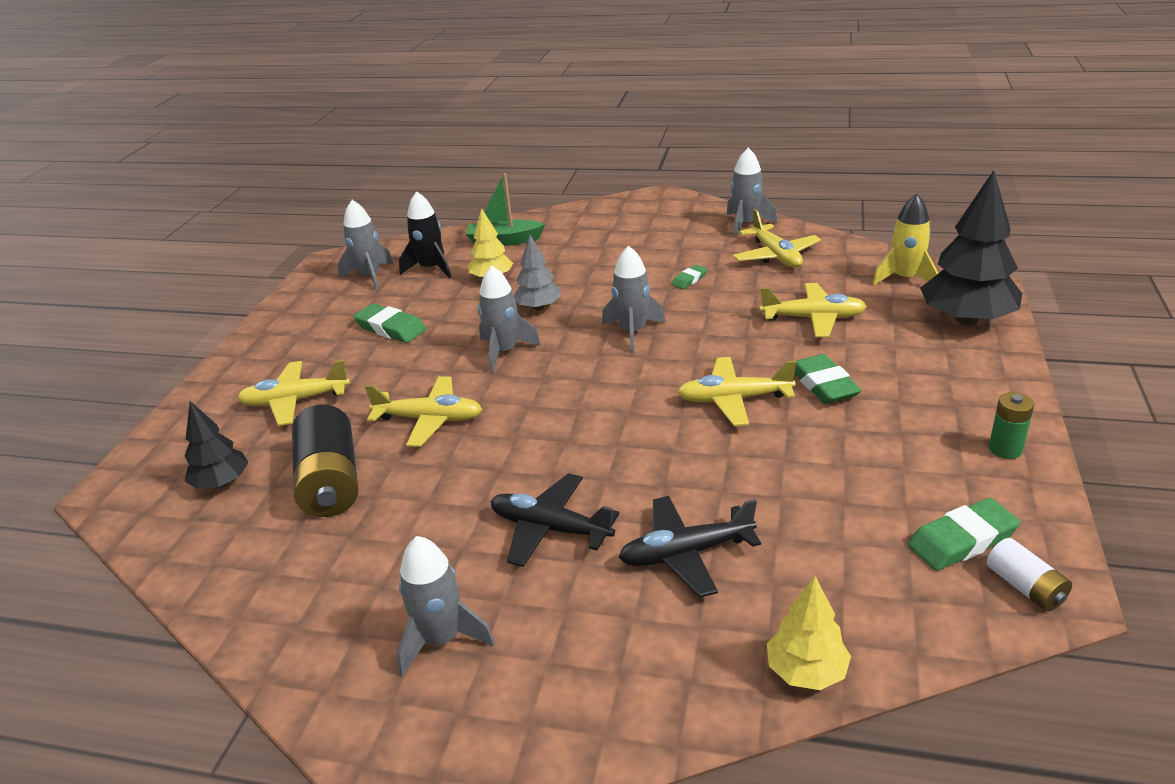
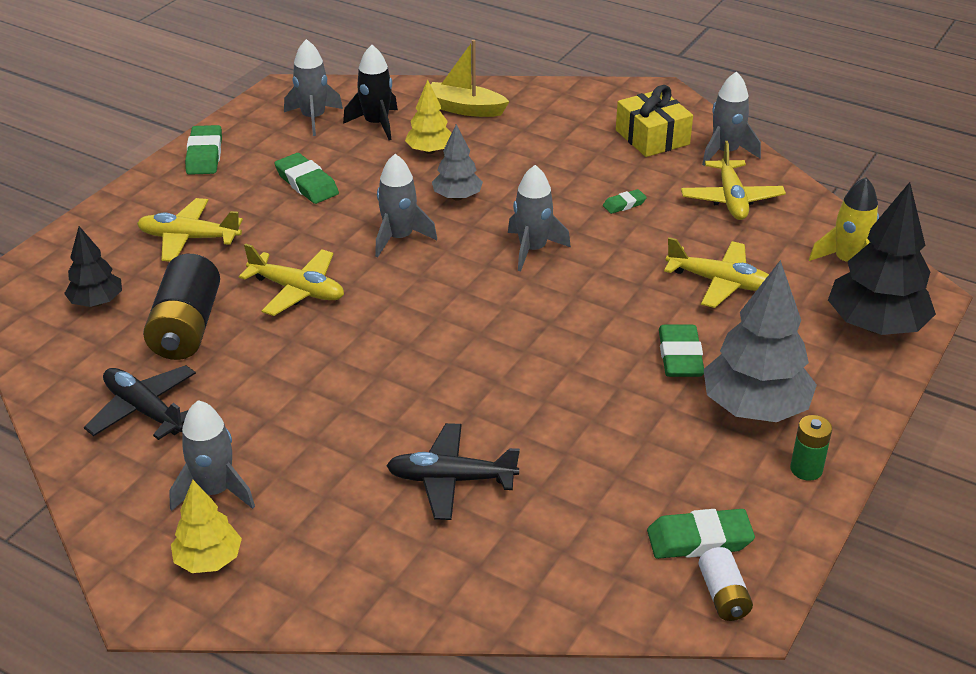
camera: 15 degrees right, 5 degrees up
(278, 328) = (204, 155): none -> green eraser
(504, 241) = (464, 109): green boat -> yellow boat
(550, 528) = (349, 424): black plane -> black plane (145, 410)
(678, 227) = (652, 137): none -> yellow gift
(734, 399) = (584, 347): yellow plane -> none
(806, 671) = (488, 605): yellow tree -> yellow tree (209, 560)
(920, 410) = (754, 408): none -> grey tree

